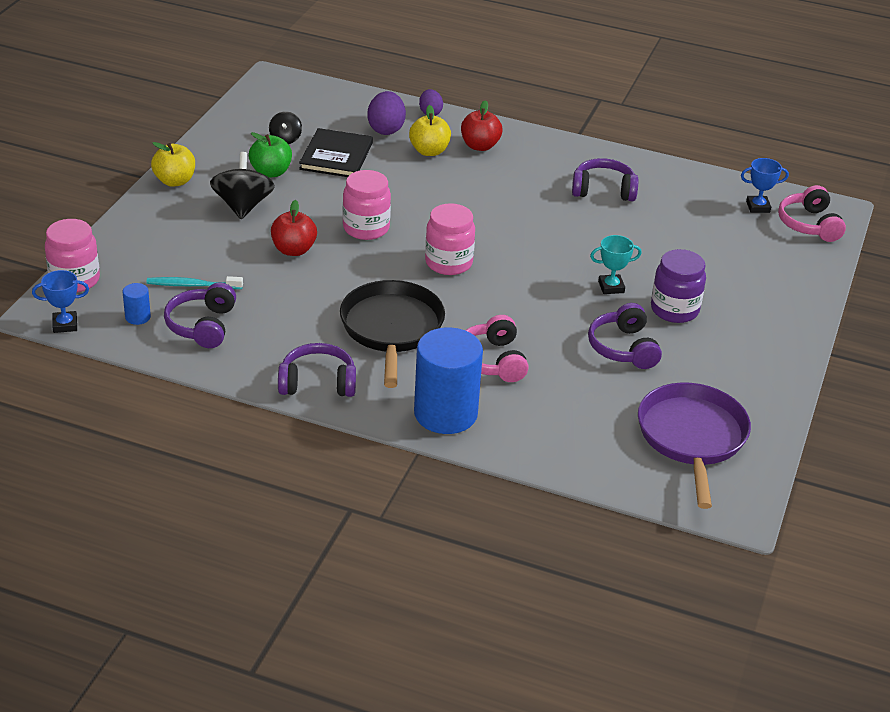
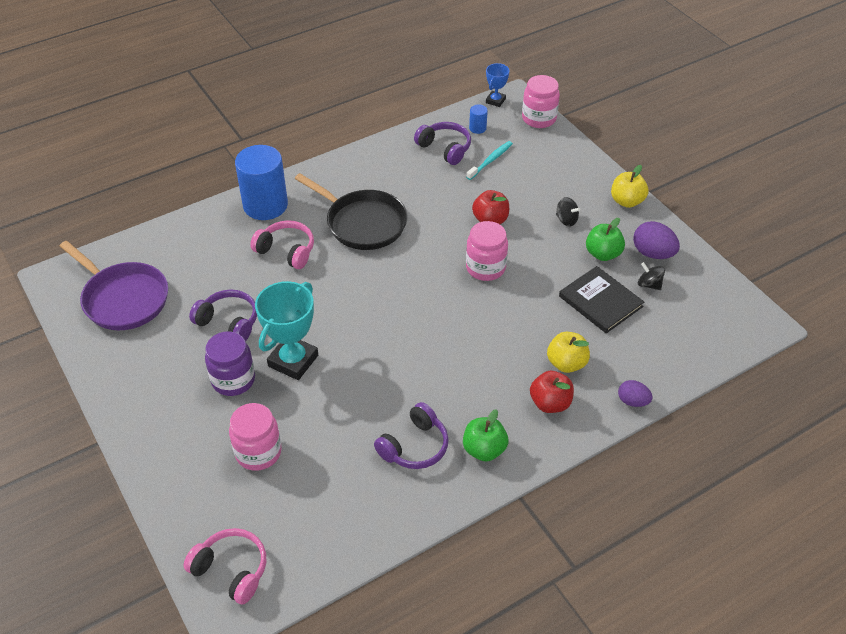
camera: 130 degrees right, 10 degrees up
(243, 206) = (566, 220): black spinning top -> black spinning top, size x0.55
(318, 383) = (346, 169): purple headphones -> none
(386, 129) = (623, 354): purple egg -> purple egg (653, 253)
(448, 263) = (405, 288): pink jar -> pink jar (258, 452)
(562, 159) = (484, 449): none -> green apple
(611, 287) = (293, 361): turquoise trophy -> turquoise trophy, size x1.87
(758, 207) = (291, 550): blue trophy -> none

